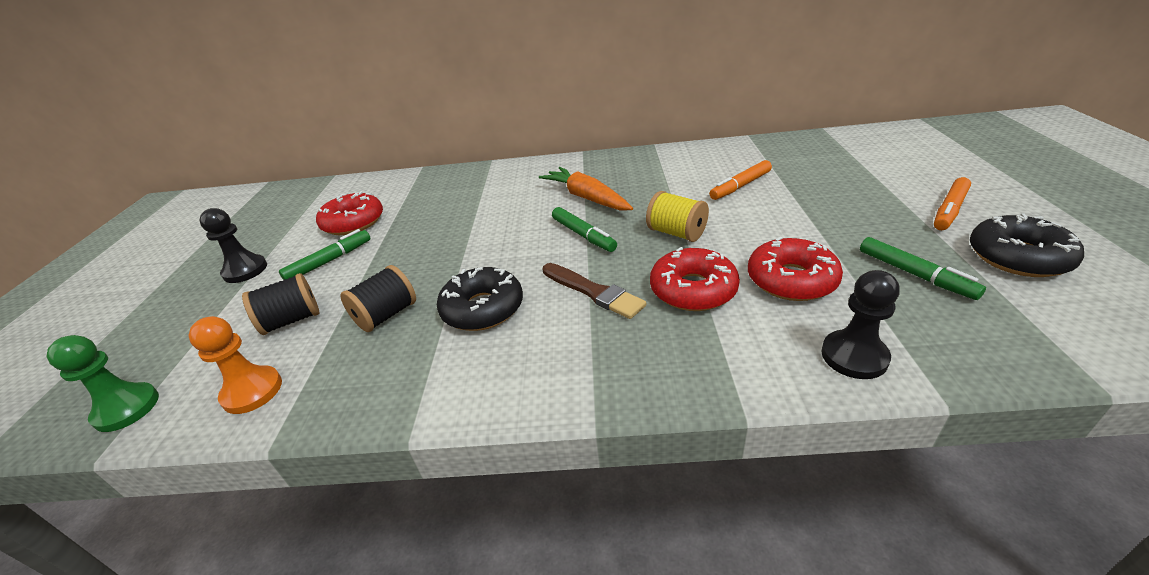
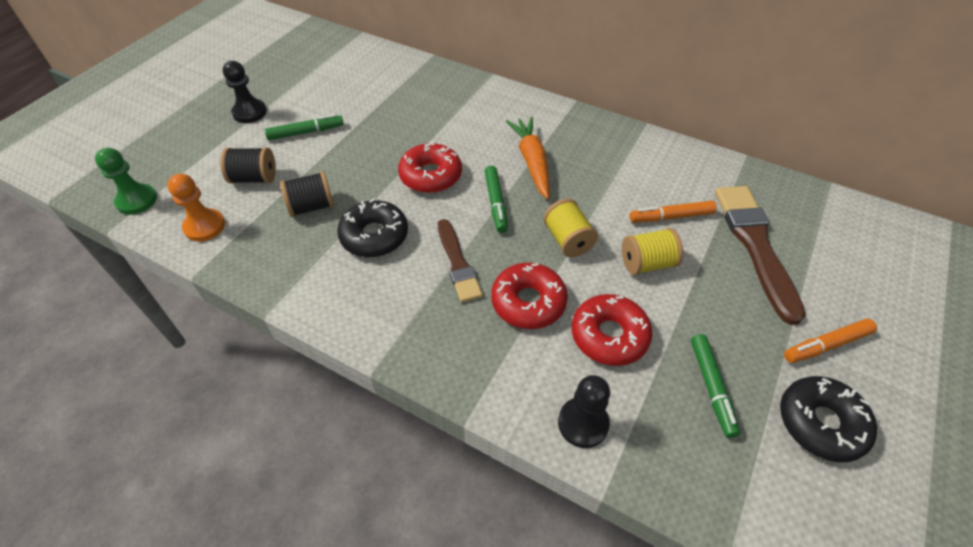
camera: 25 degrees right, 15 degrees up
(353, 222) = (344, 98): red donut -> red donut (430, 175)
(759, 220) = (647, 263): none -> yellow spool
(822, 177) = (755, 246): none -> brown brush

